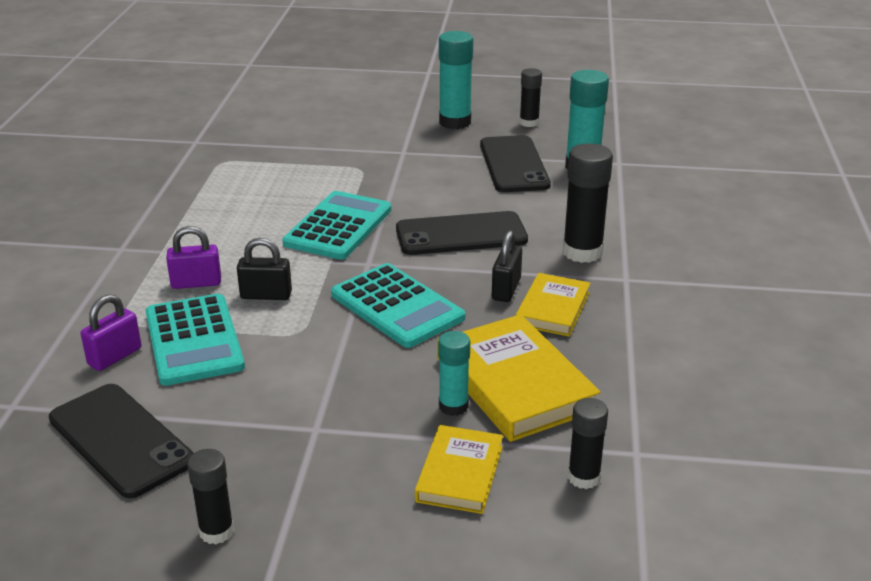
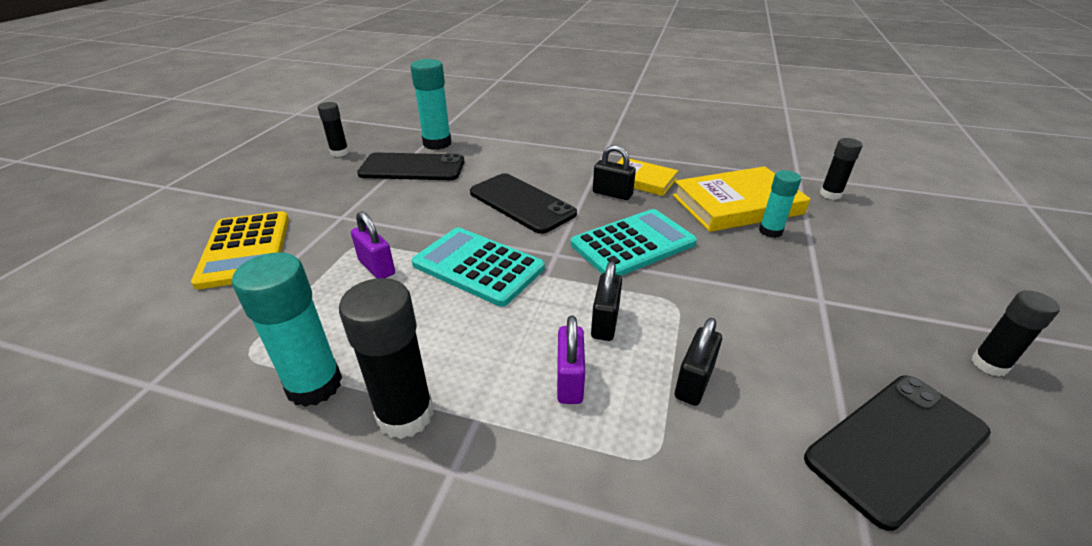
camera: 80 degrees left, 5 degrees up
(115, 356) = (736, 461): purple padlock -> purple padlock (376, 267)
(194, 340) = (693, 382): turquoise calculator -> black padlock
(341, 128) = (245, 249): none -> yellow calculator
(455, 122) = (303, 184): turquoise glue stick -> turquoise glue stick (314, 385)
(460, 474) = (848, 236): yellow book -> none
(461, 235) = (521, 203): black phone -> black phone turned 45 degrees counterclockwise
(582, 252) = (566, 160): black glue stick -> black glue stick (405, 415)

